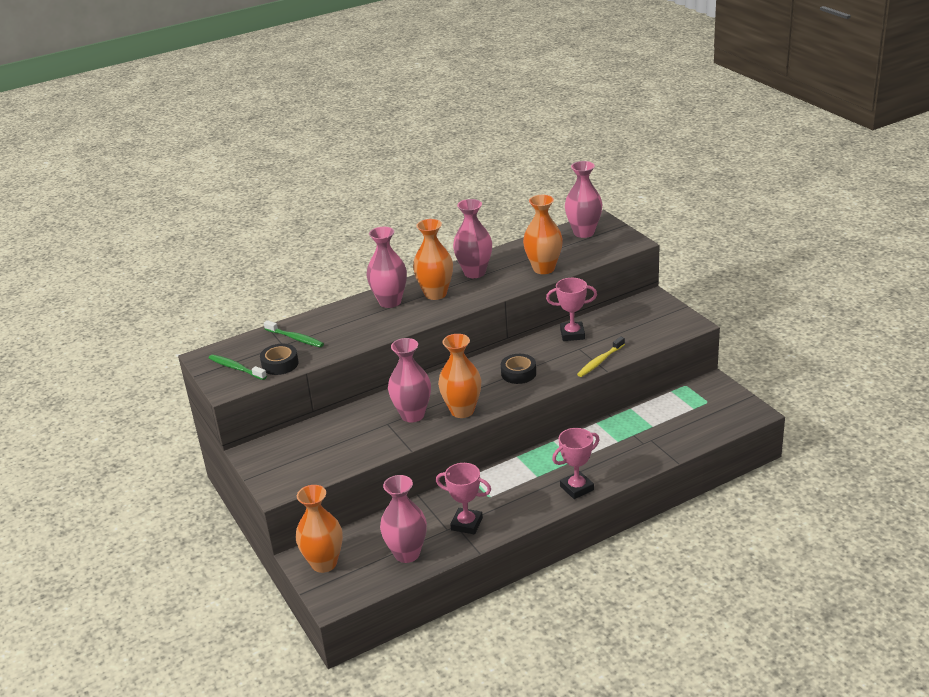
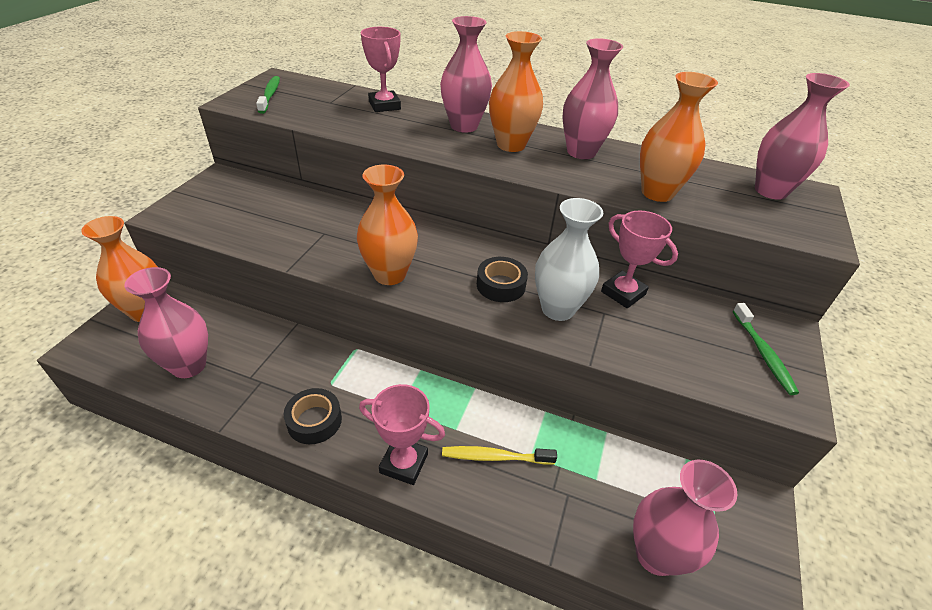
camera: 45 degrees right, 10 degrees up
(280, 364) = (295, 112): black tape -> black tape (314, 421)
(295, 338) = (346, 104): green toothbrush -> green toothbrush (763, 353)
(412, 415) = (352, 243): pink vase -> pink vase (656, 554)
(466, 524) = (268, 389): pink trophy -> pink trophy (384, 105)
(559, 362) = (558, 309): none -> white vase
(600, 361) = (601, 346): yellow toothbrush -> yellow toothbrush (495, 457)

